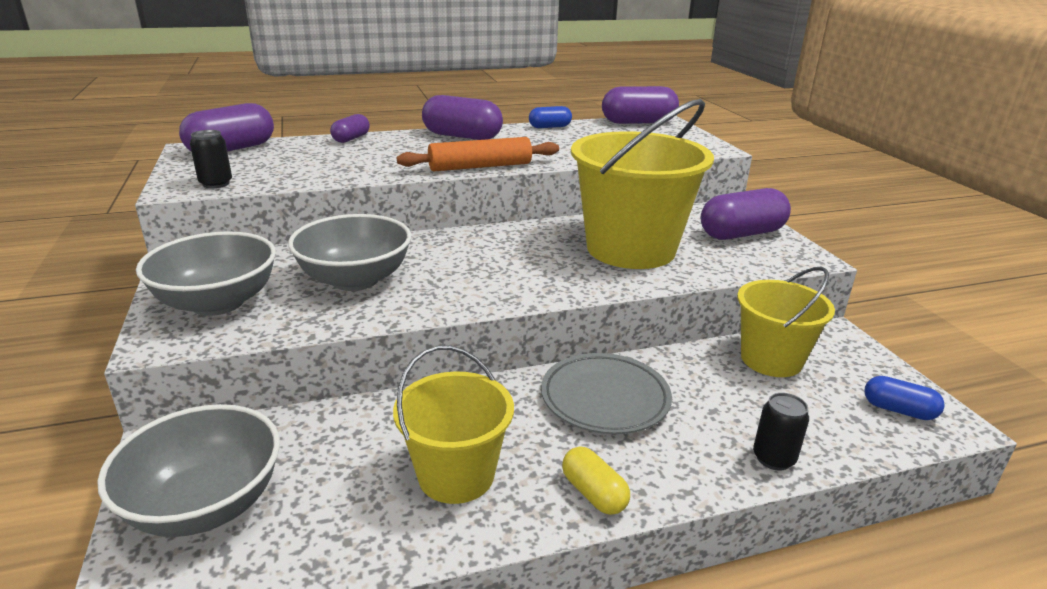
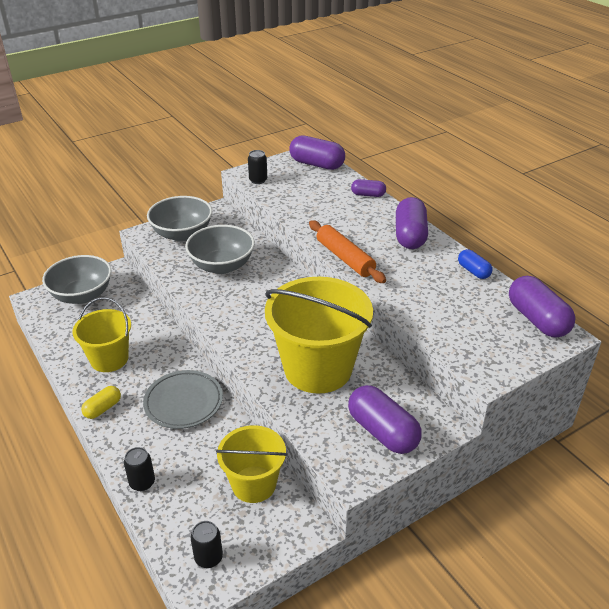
camera: 75 degrees right, 10 degrees up
(898, 410) = (208, 558): blue capsule -> black can

